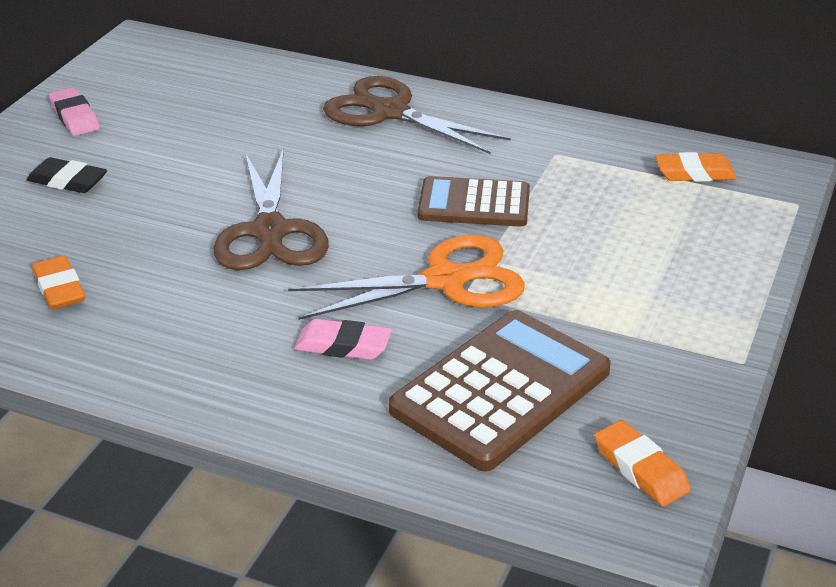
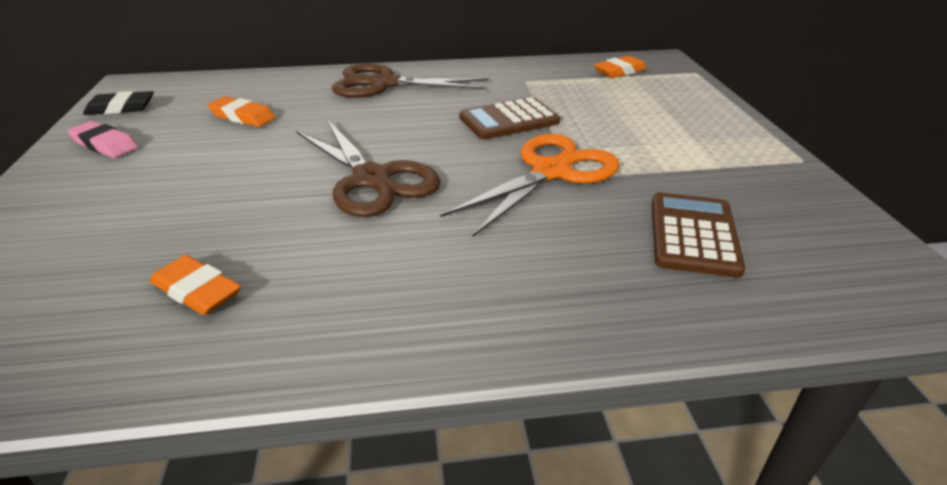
camera: 30 degrees left, 0 degrees up
(68, 181) = (134, 194): black eraser -> black eraser (121, 108)
(343, 345) = (532, 245): pink eraser -> none
(501, 391) = (693, 235): brown calculator -> brown calculator, size x0.64
(640, 469) = (862, 254): orange eraser -> orange eraser (243, 117)

